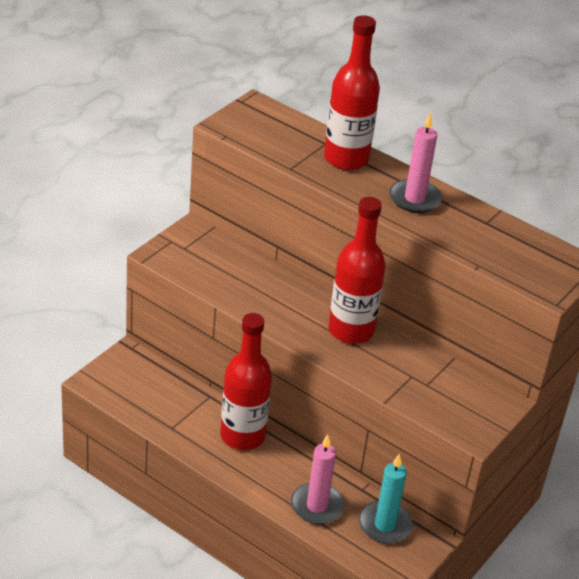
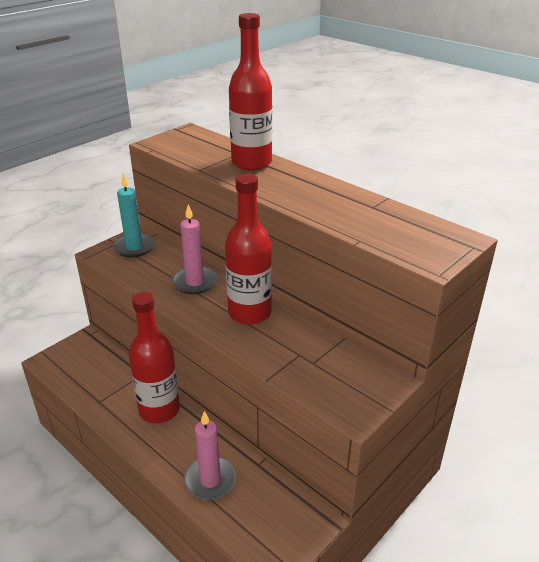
camera: 10 degrees right, 5 degrees down
(384, 525) = (273, 502): turquoise candle -> turquoise candle (134, 247)
(414, 199) = (306, 189): pink candle -> pink candle (194, 282)

